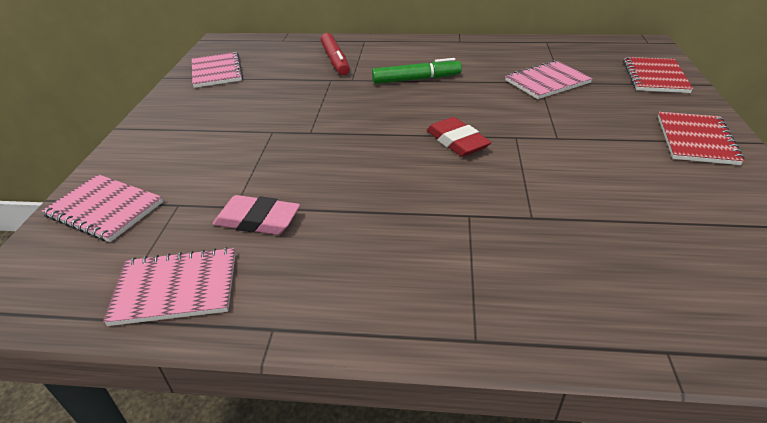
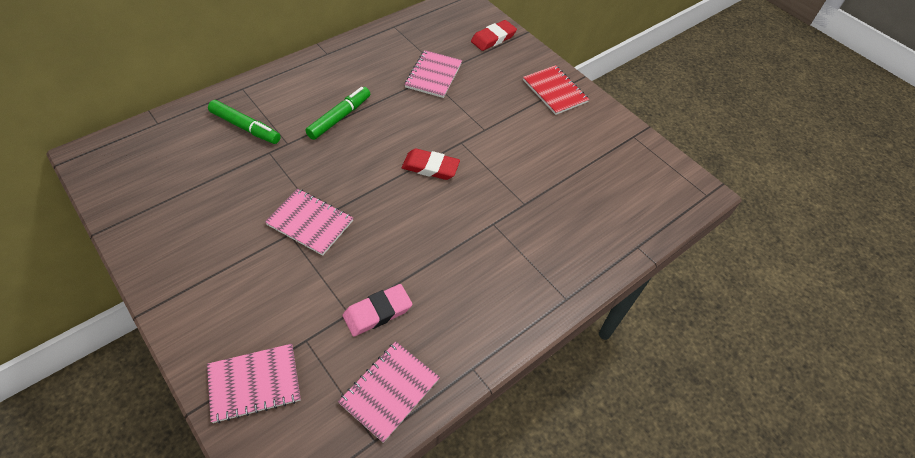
camera: 50 degrees left, 15 degrees up
(217, 71) = (143, 197): pink notebook -> pink notebook (310, 223)
(335, 60) = (245, 127): red marker -> green marker
(655, 77) = (493, 38): red notebook -> red eraser

